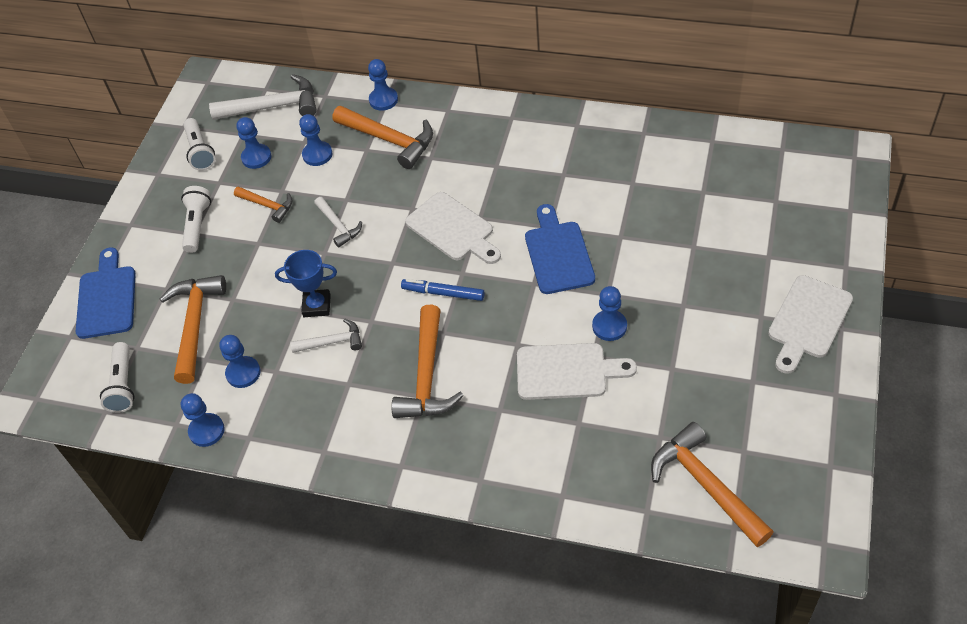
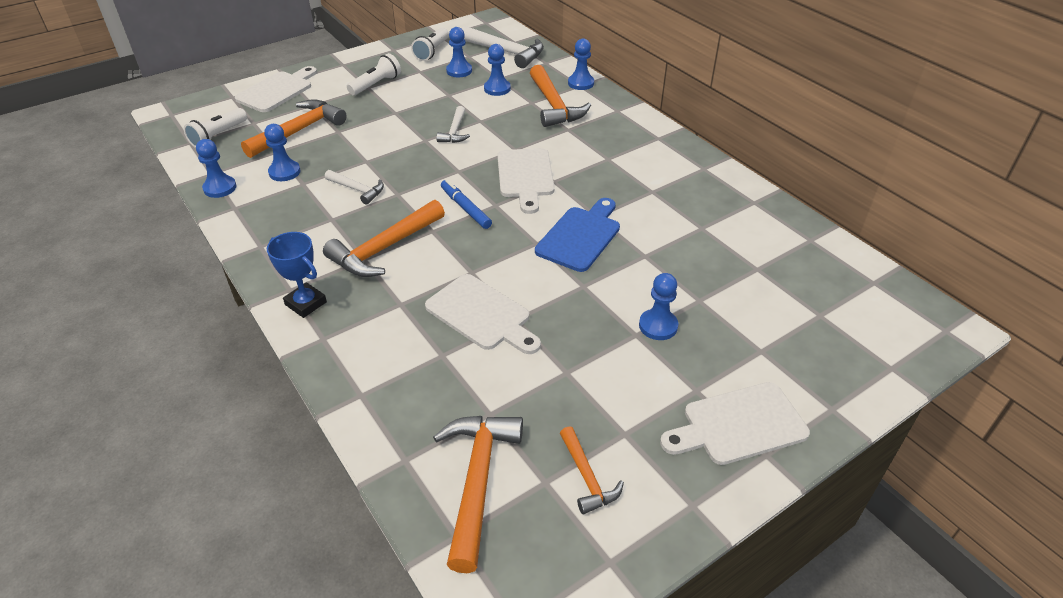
camera: 35 degrees right, 10 degrees down
(107, 298) = (277, 91): blue cutting board -> white cutting board
(267, 205) = (429, 97): orange hammer -> orange hammer (587, 478)
(317, 306) = (378, 165): blue trophy -> blue trophy (306, 303)
(609, 326) = (555, 308): blue pawn -> blue pawn (658, 326)

